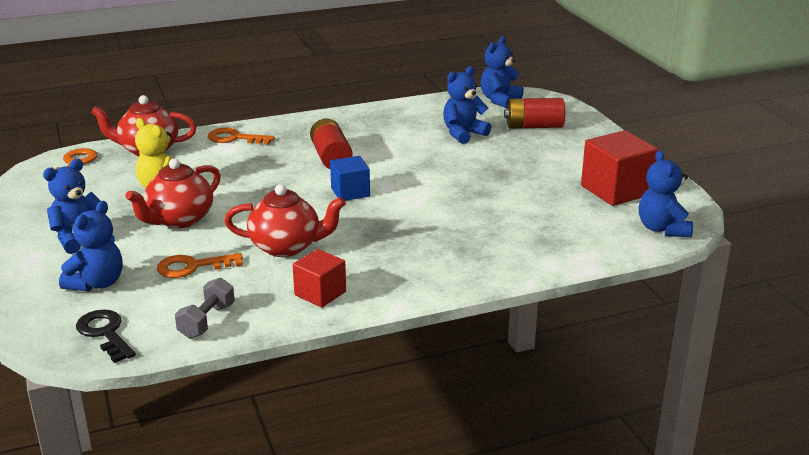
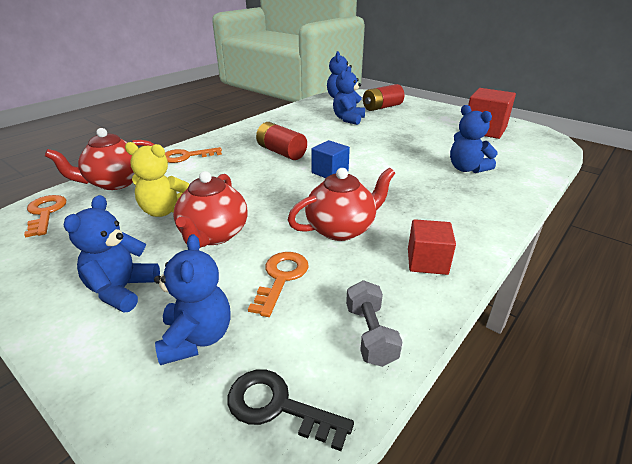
camera: 30 degrees left, 5 degrees up
(192, 267) = (281, 278): orange key -> orange key turned 150 degrees clockwise
(662, 229) = (546, 144): blue teddy bear -> blue teddy bear (466, 169)

